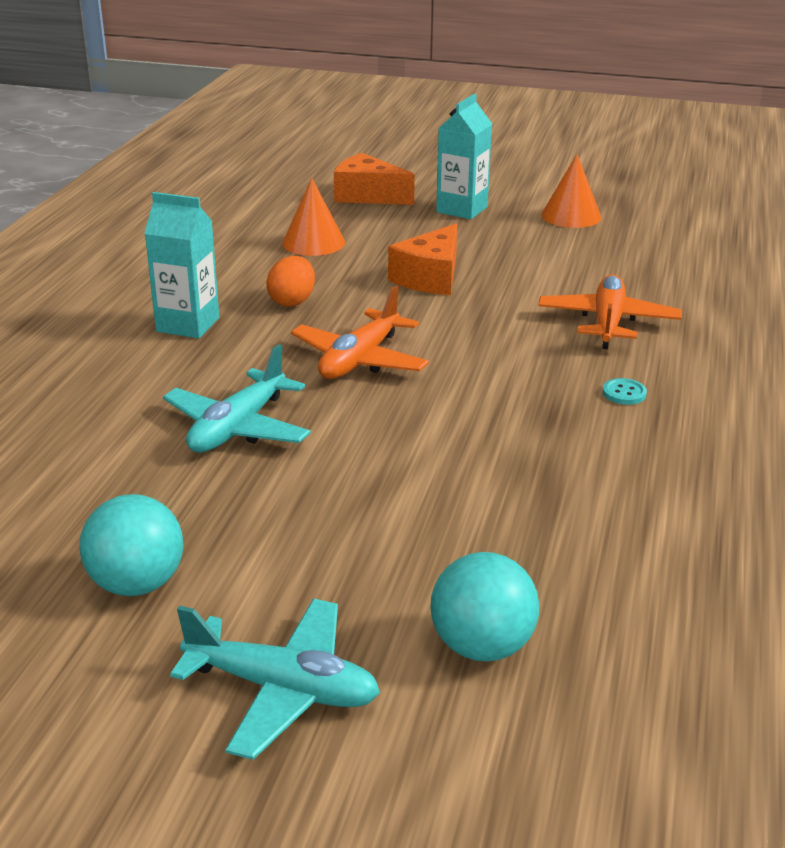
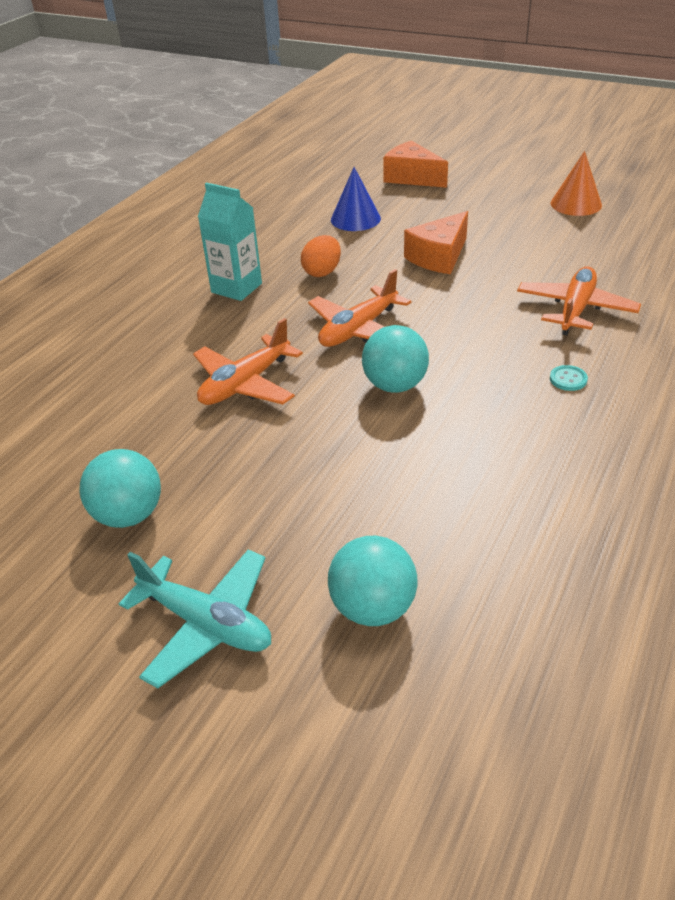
camera: 15 degrees right, 10 degrees up
(238, 428) = (245, 384): turquoise plane -> orange plane
(313, 242) = (355, 219): orange cone -> blue cone
(425, 415) = (395, 385): none -> turquoise ball
(462, 209) = (485, 194): turquoise carton -> none

